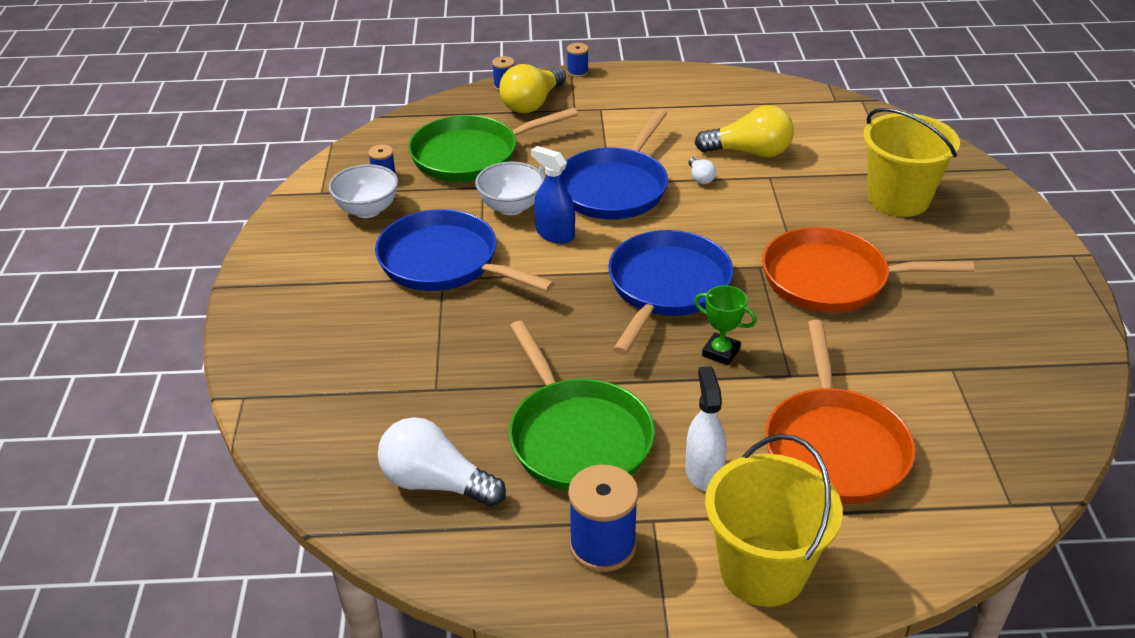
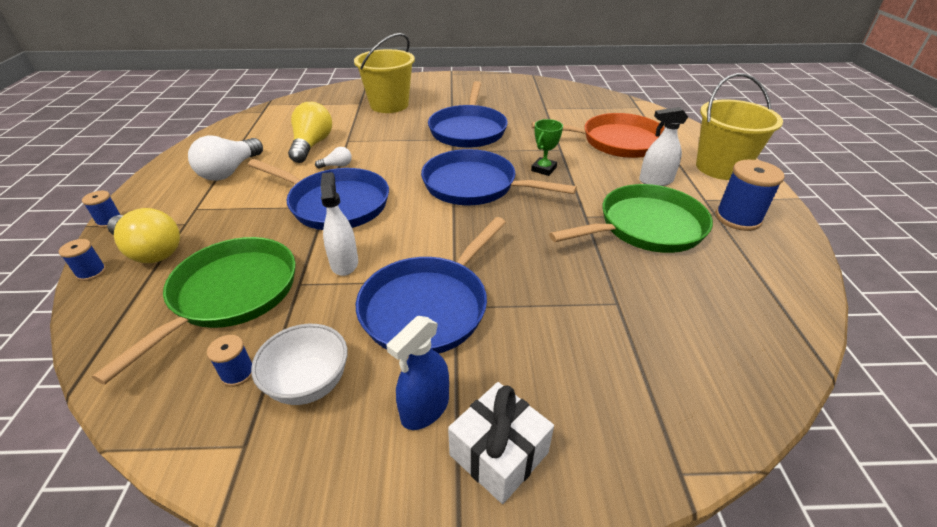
camera: 90 degrees left, 0 degrees up
(285, 303) = (499, 454): none -> white gift
(436, 483) = (727, 297): white light bulb -> white light bulb (230, 171)
(471, 155) = (230, 294): green pan -> green pan turned 135 degrees counterclockwise
(511, 207) = (344, 263): white bowl -> white spray bottle
(555, 234) = (396, 236): blue spray bottle -> blue spray bottle (425, 409)
(832, 279) = (468, 130): orange pan -> blue pan

